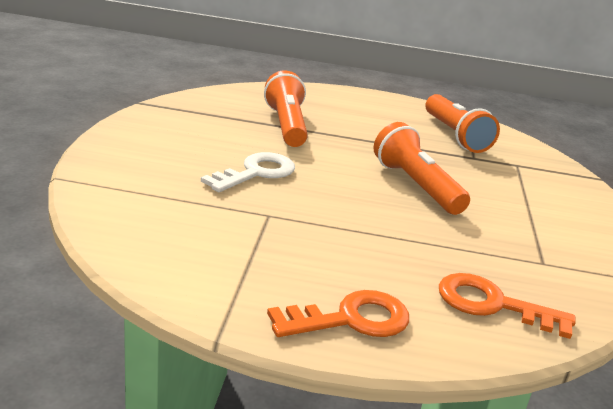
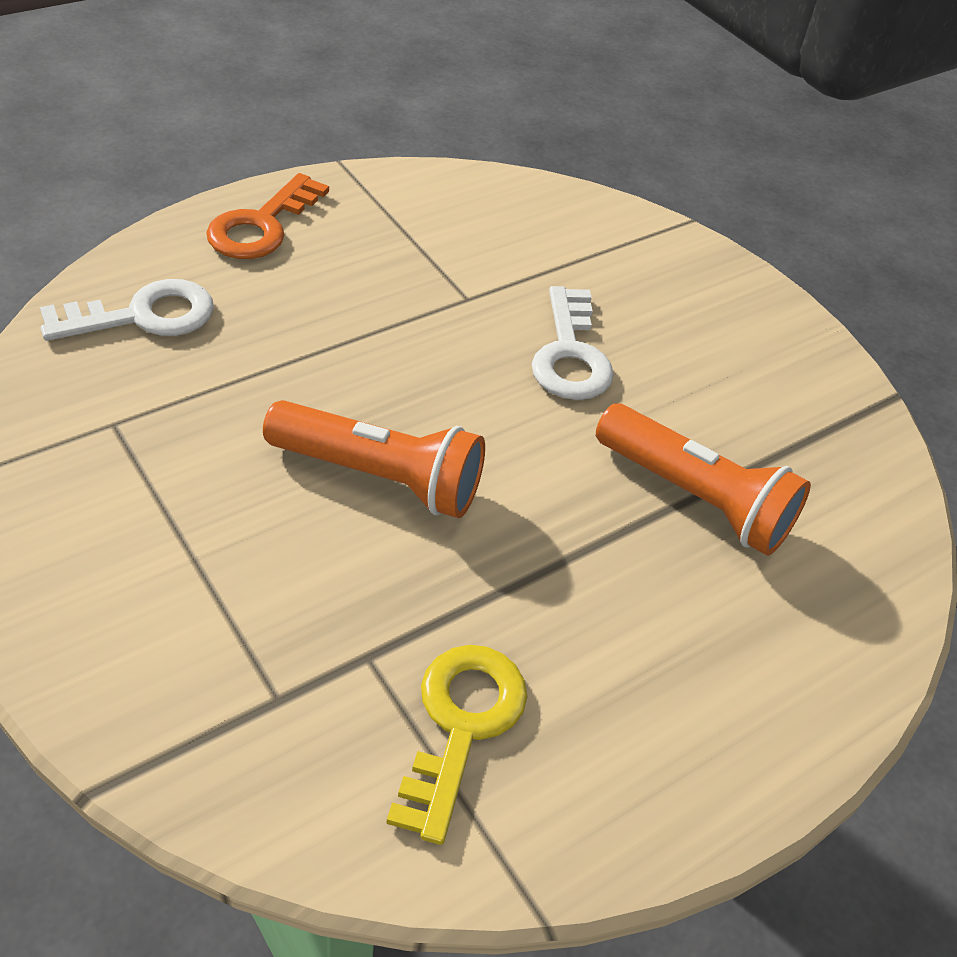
camera: 135 degrees right, 20 degrees up
(455, 135) = (461, 725): orange flashlight -> yellow key
(492, 304) = (143, 316): orange key -> white key

